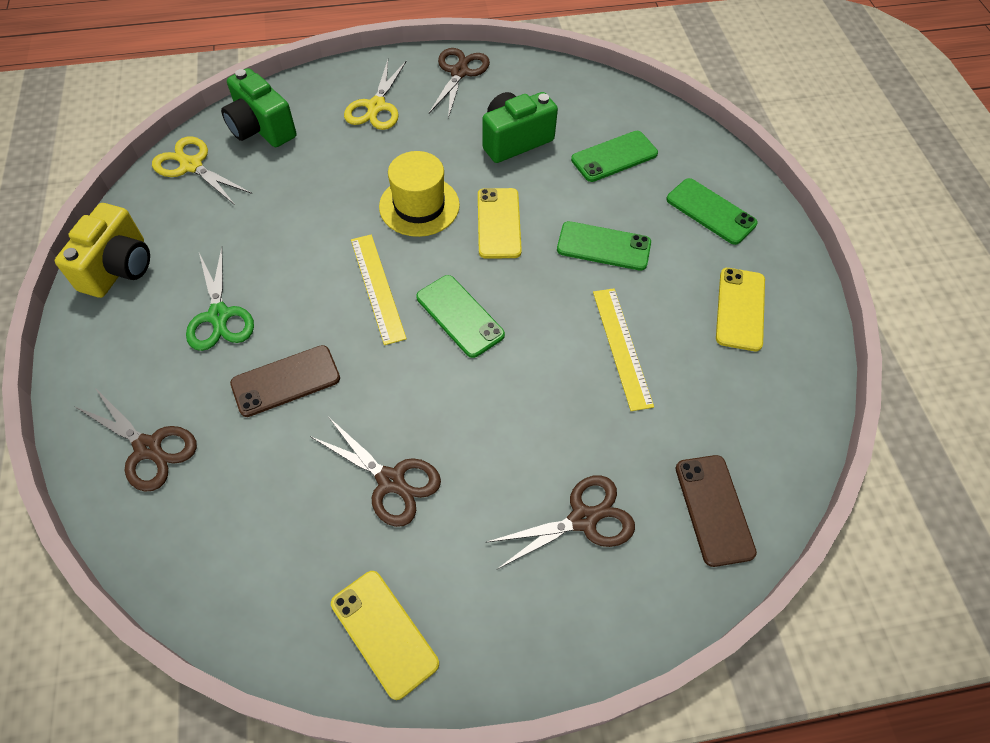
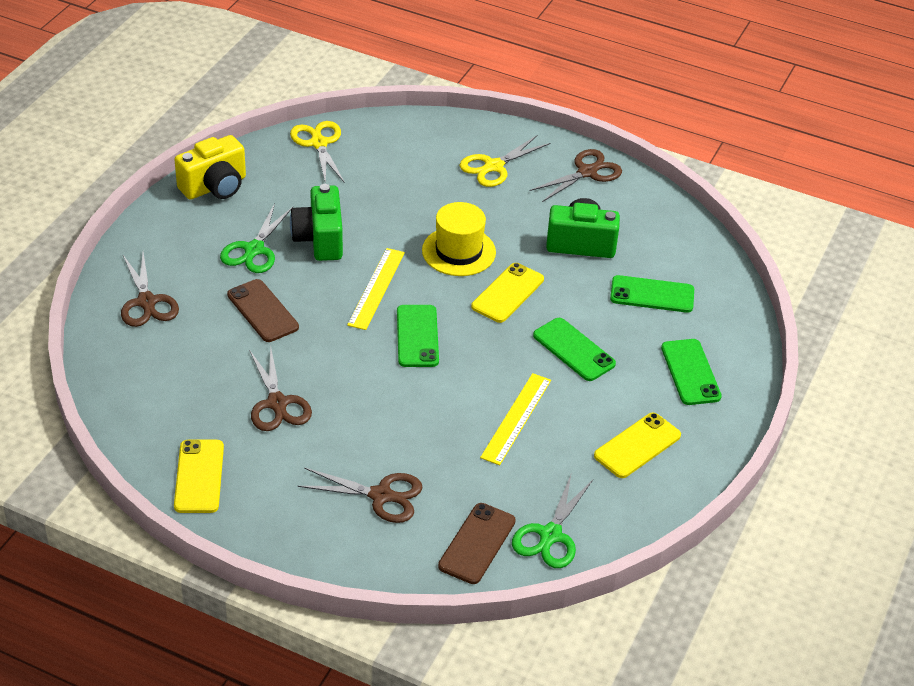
camera: 35 degrees right, 15 degrees down
(261, 128) = (391, 141): green camera -> green camera (319, 239)
(286, 381) = (263, 311): brown phone -> brown phone turned 45 degrees clockwise
(763, 453) = (550, 535): none -> green scissors

